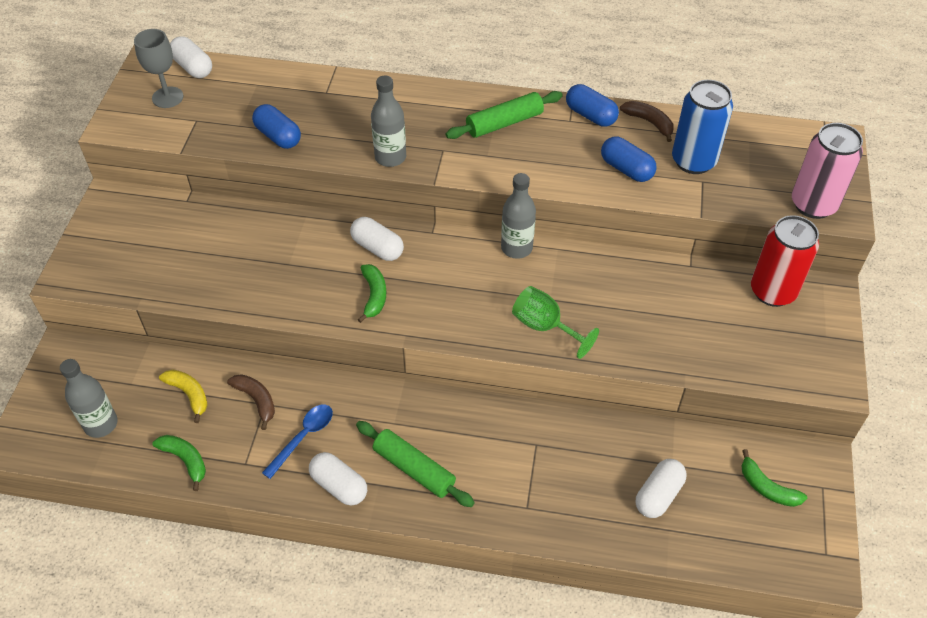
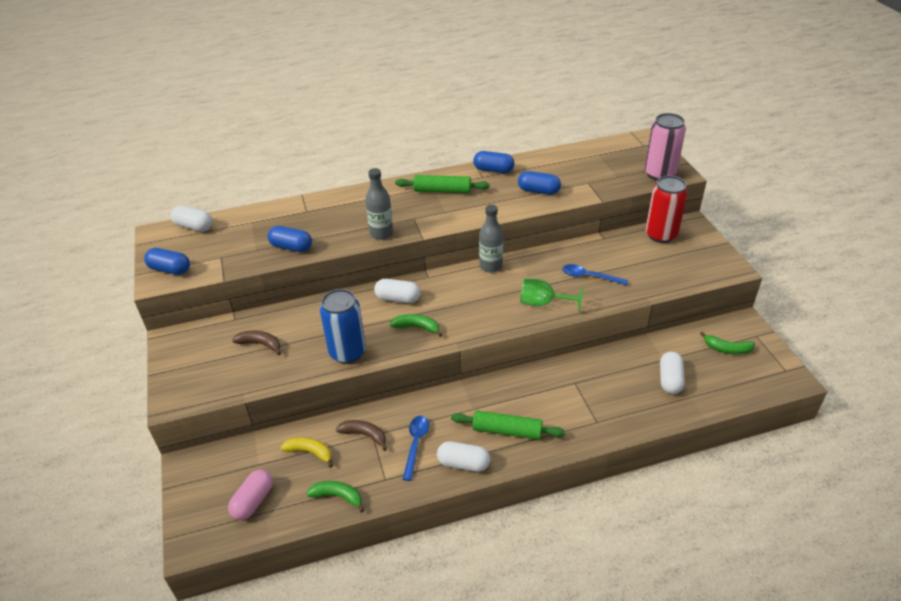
camera: 25 degrees left, 10 degrees down
(101, 424) = (253, 501): grey bottle -> pink capsule
(135, 116) = (170, 269): none -> blue capsule
(167, 97) = (188, 250): grey goblet -> none
(374, 295) = (417, 327): green banana -> green banana turned 45 degrees counterclockwise
(504, 123) = (442, 191): green rolling pin -> green rolling pin turned 60 degrees clockwise
(630, 314) = (589, 277): none -> blue spoon
(649, 122) = (532, 163): brown banana -> brown banana (260, 344)
(693, 161) = (574, 174): blue can -> blue can (347, 352)

